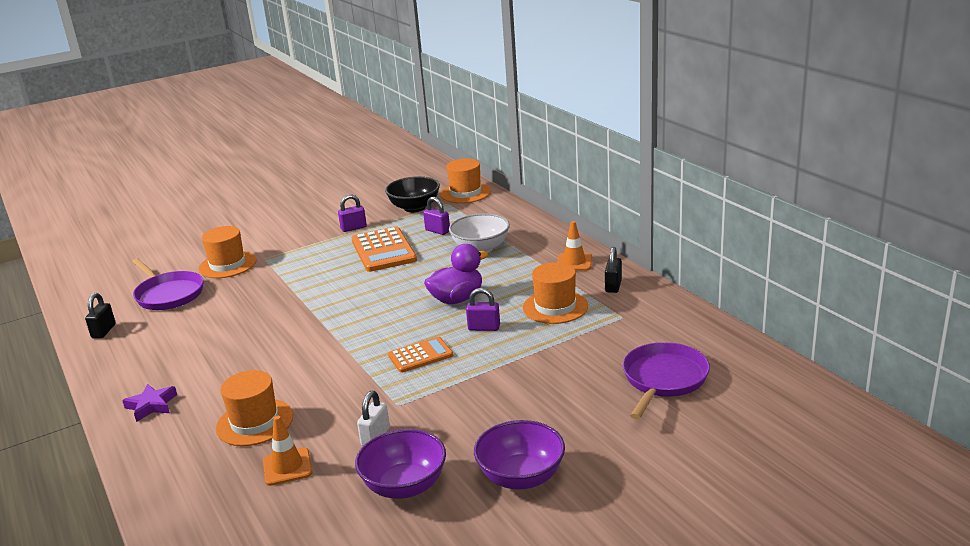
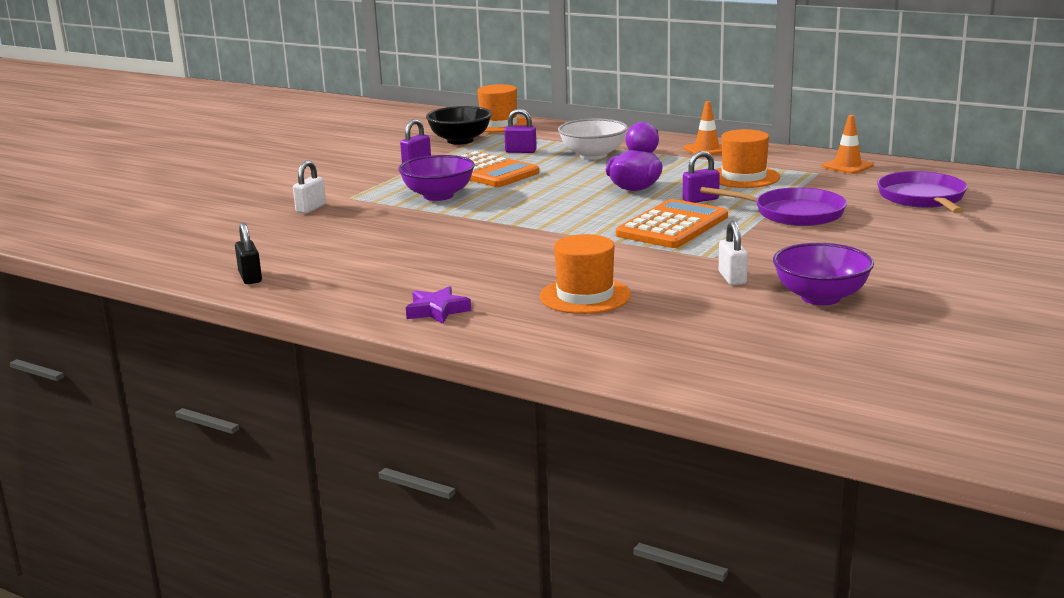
camera: 30 degrees left, 5 degrees down
(168, 294) = (279, 239): purple pan -> purple pan (794, 213)
(227, 265) = (311, 208): orange hat -> white padlock
(287, 467) = (681, 313): orange traffic cone -> orange traffic cone (847, 166)
(420, 355) = (672, 226): orange calculator -> orange calculator, size x1.68
(521, 477) = (912, 270): purple bowl -> purple bowl (438, 196)
(613, 286) = (773, 157): black padlock -> none

